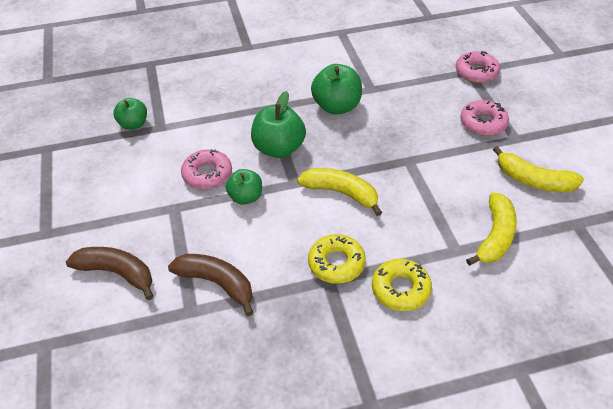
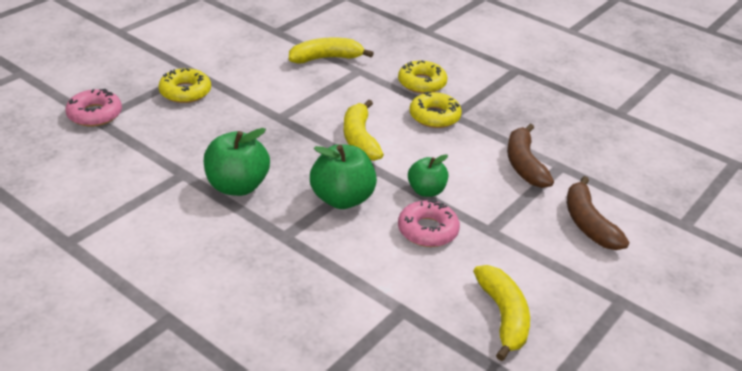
camera: 130 degrees left, 10 degrees down
(133, 124) = (422, 338): green apple -> none
(483, 123) = (185, 92): pink donut -> yellow donut
(533, 180) = (244, 54): yellow banana -> yellow banana (503, 316)

